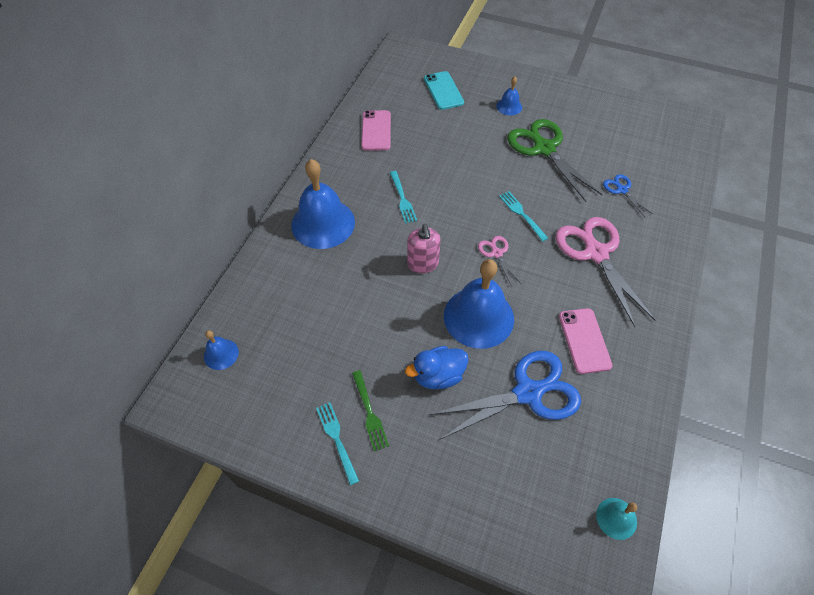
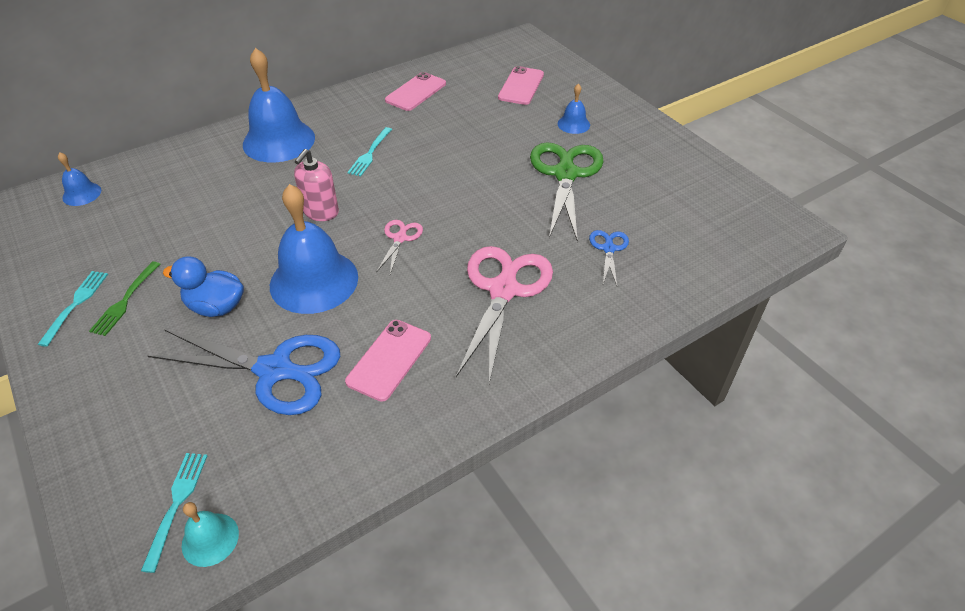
camera: 35 degrees right, 10 degrees down
(443, 91) = (521, 86): turquoise phone -> pink phone
(522, 214) = (468, 218): turquoise fork -> turquoise fork (176, 504)

